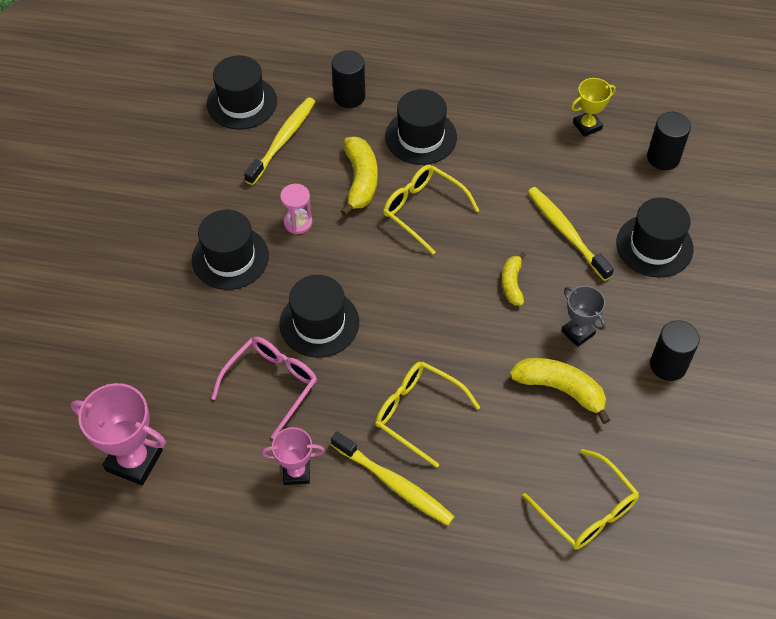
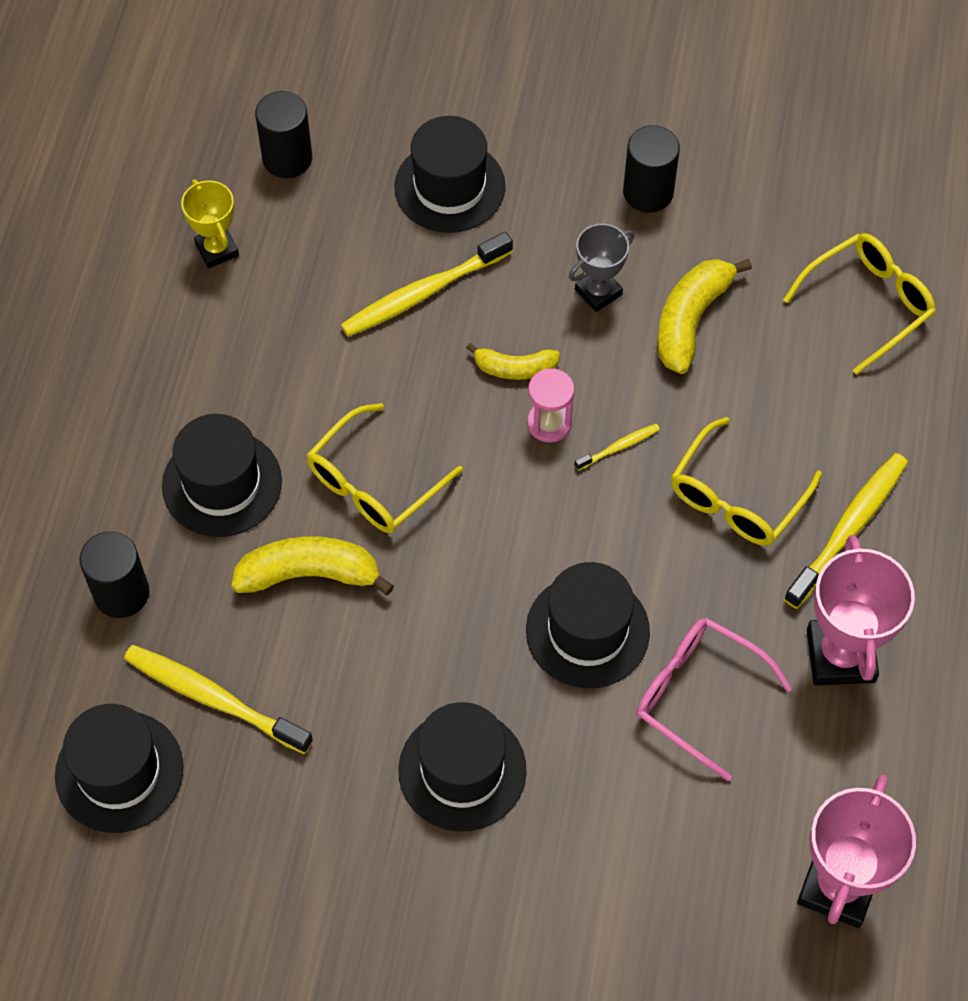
camera: 90 degrees left, 5 degrees up
(296, 472) = (841, 655): pink trophy -> pink trophy, size x1.66
(298, 222) = (393, 668): pink hourglass -> pink hourglass (549, 423)
(454, 343) = (619, 447): none -> yellow toothbrush

